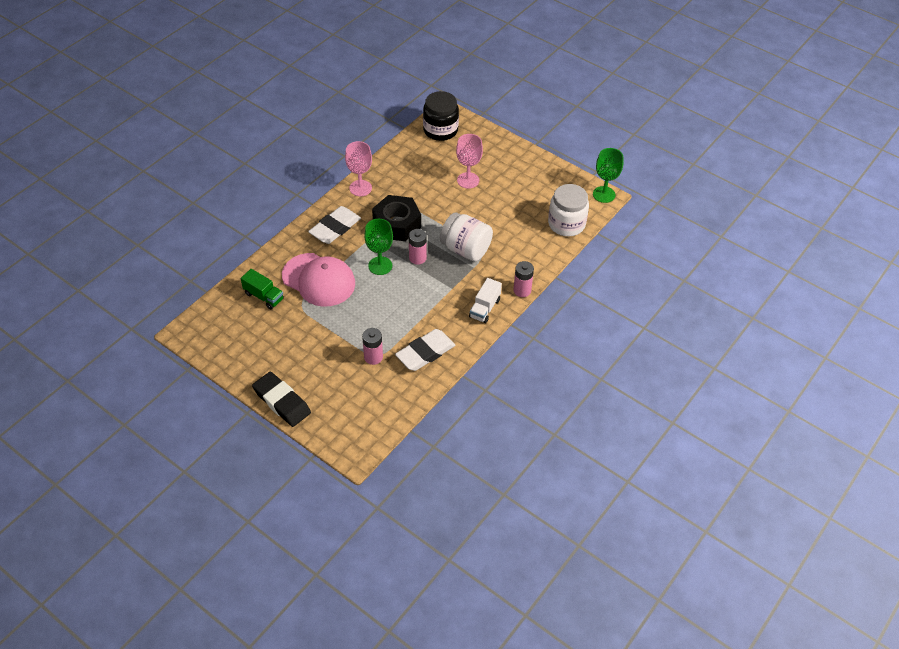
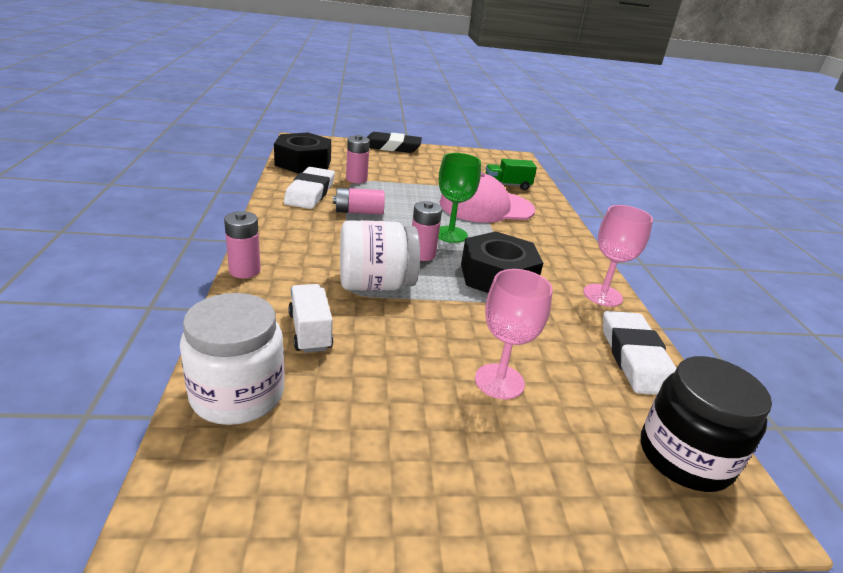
camera: 135 degrees right, 20 degrees down
(335, 228) = (549, 247): white eraser -> white eraser (635, 358)
(391, 403) = (303, 162): none -> black nut
(413, 314) = (358, 212): none -> pink battery
(484, 308) = (281, 239): white truck -> white truck (310, 331)
(604, 194) = (179, 521): green goblet -> none

